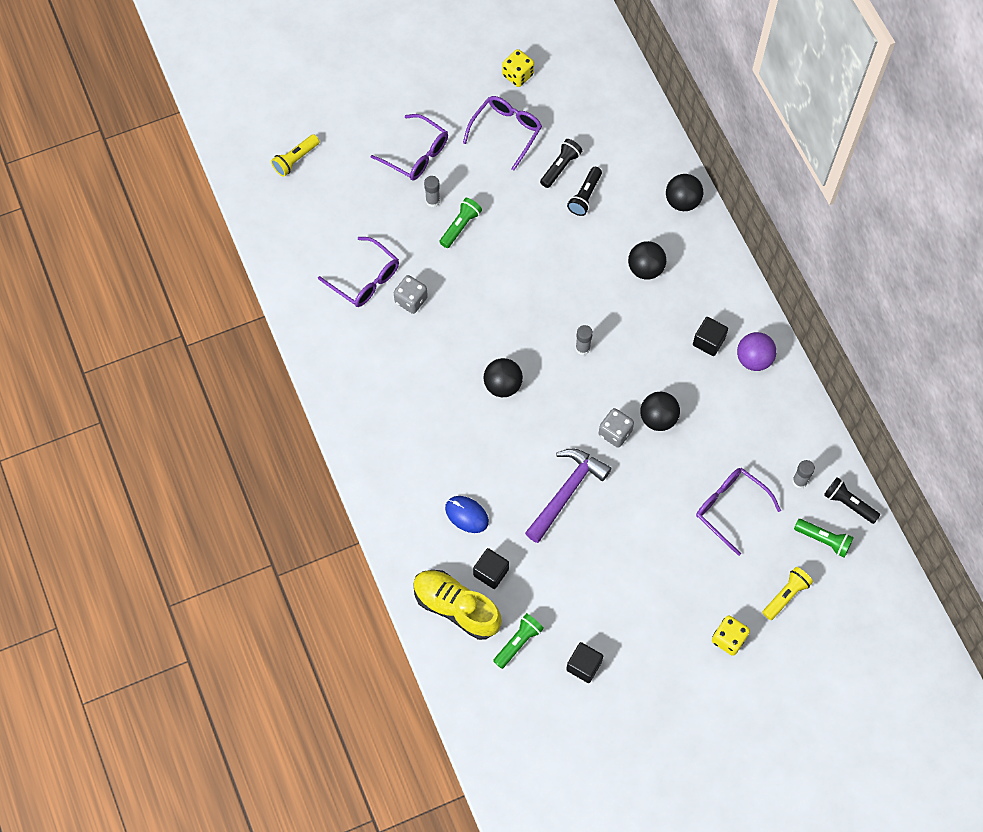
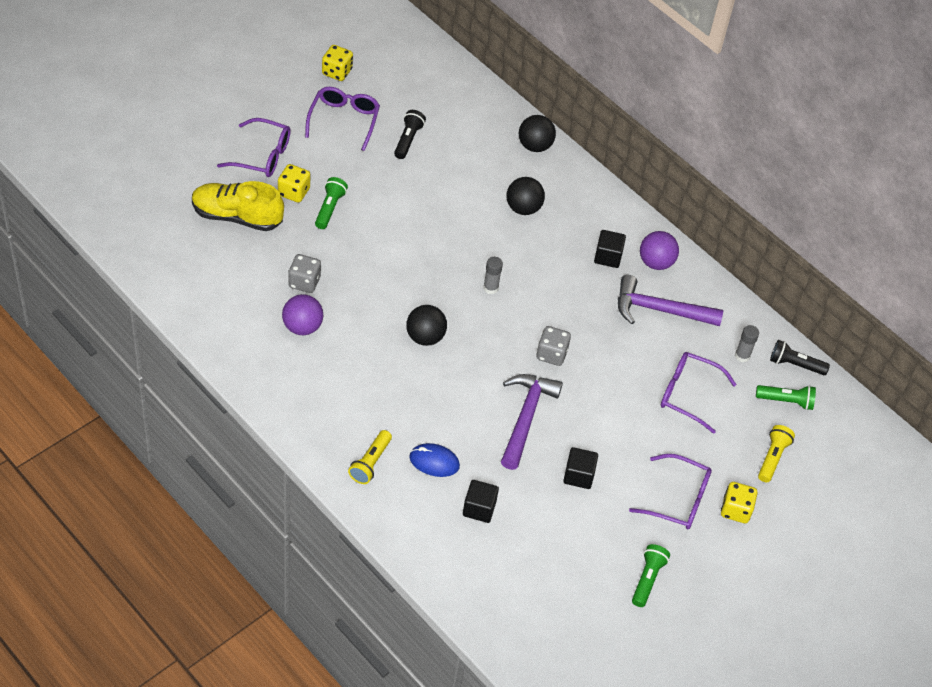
camera: 25 degrees left, 15 degrees down
(295, 160) = (140, 183): yellow flashlight -> yellow flashlight (370, 463)
(365, 279) = (251, 273): purple glasses -> purple glasses (678, 499)
(394, 347) = (302, 327): none -> purple ball
(433, 201) = (294, 192): grey glue stick -> yellow dice
(456, 607) = (457, 550): yellow shoe -> yellow shoe (237, 216)
(518, 642) = (532, 566): green flashlight -> green flashlight (647, 579)
(584, 666) = (606, 571): black cube -> black cube (578, 475)
(585, 196) = (441, 159): black flashlight -> none
(658, 418) = (587, 332): black ball -> none
(737, 411) = (659, 310): none -> purple hammer

